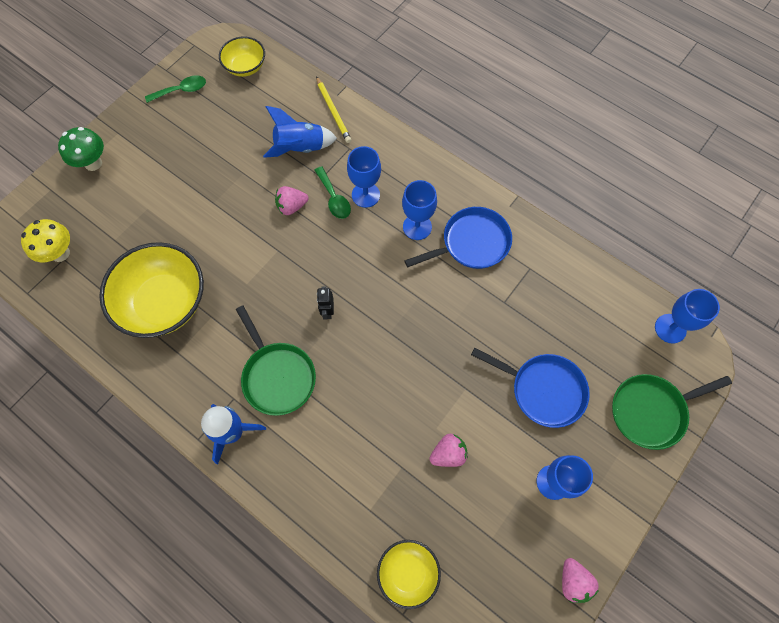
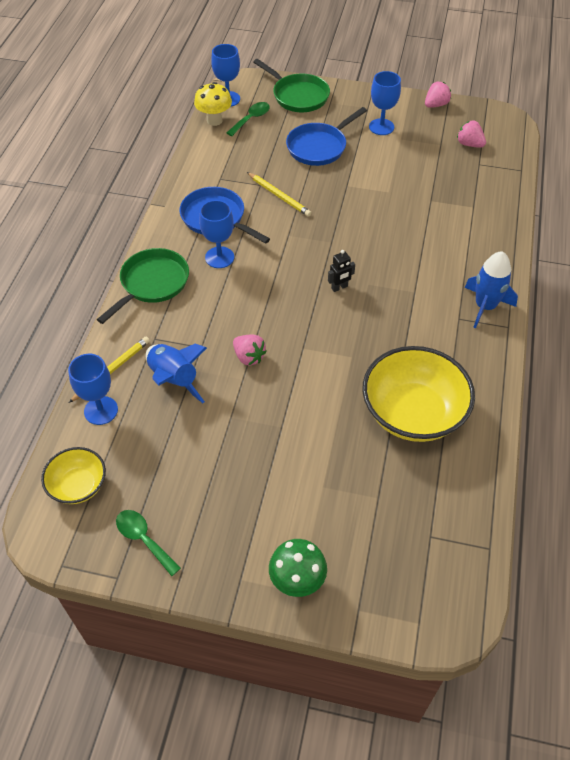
camera: 115 degrees left, 15 degrees down
(60, 253) = (426, 543): yellow mushroom -> yellow mushroom (214, 120)
(277, 376) = (419, 297): green pan -> green pan (152, 283)
(334, 198) = (221, 327): green spoon -> green spoon (251, 119)
(365, 195) = (204, 305): blue goblet -> blue goblet (101, 410)
(408, 572) = (495, 175): yellow bowl -> none
(448, 453) = (402, 180): pink strawberry -> pink strawberry (469, 144)
(479, 313) = (279, 196): none -> yellow pencil
(543, 390) = (319, 147): blue pan -> blue pan turned 135 degrees counterclockwise

